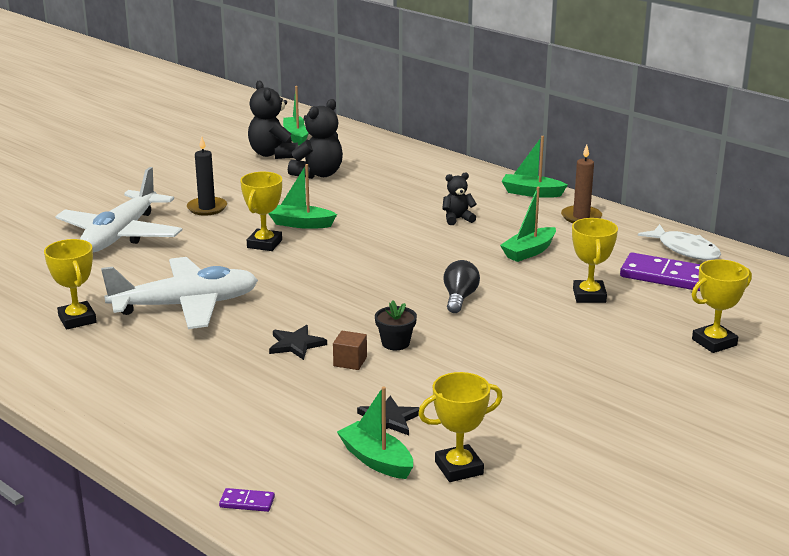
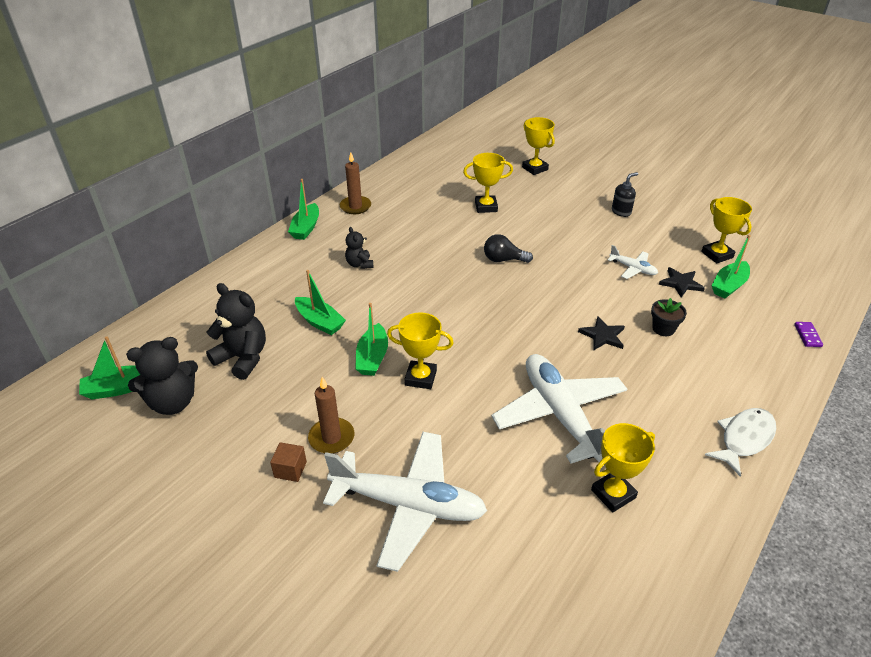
camera: 95 degrees left, 15 degrees up
(207, 208) = (331, 438): black candle -> brown candle
(350, 361) = (616, 306): brown cube -> brown cube (290, 469)
(395, 343) = (581, 286): black flower pot -> black flower pot (663, 329)
(429, 386) = (633, 268): none -> white plane
(529, 252) = (420, 230): green boat -> green boat (319, 322)
(585, 401) = (621, 212): none -> black soap dispenser
(664, 276) = (450, 179): purple domino -> none
(685, 250) = (409, 170): white fish -> white fish (744, 439)

